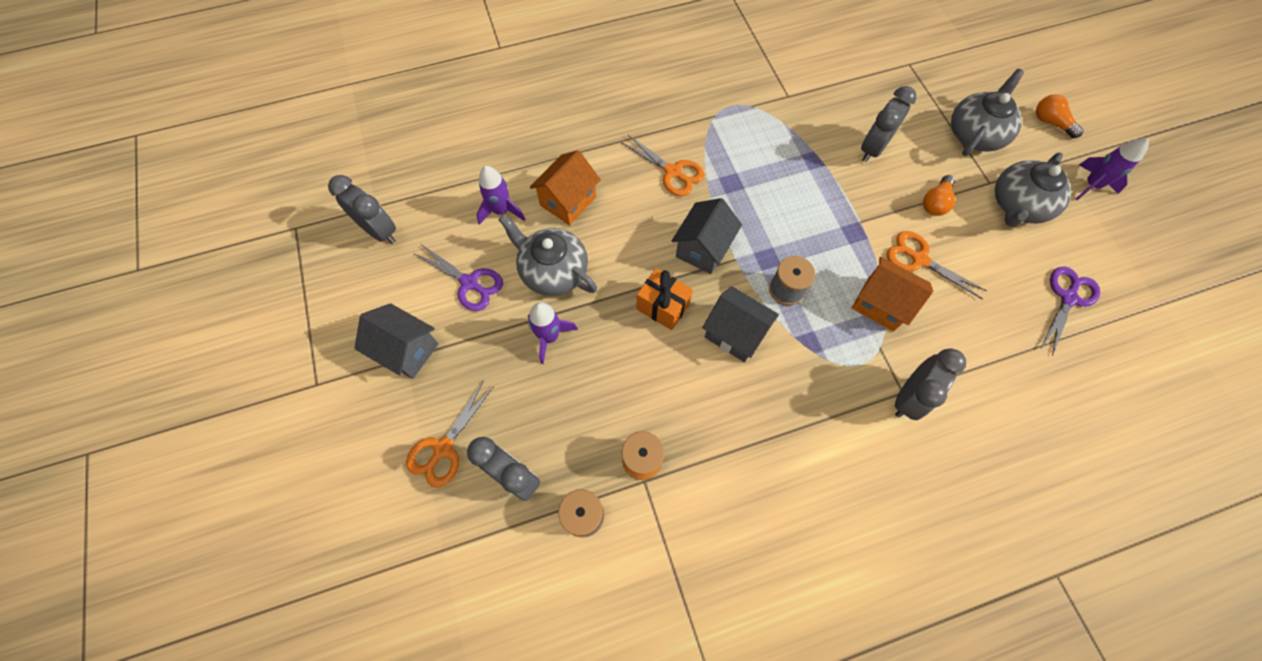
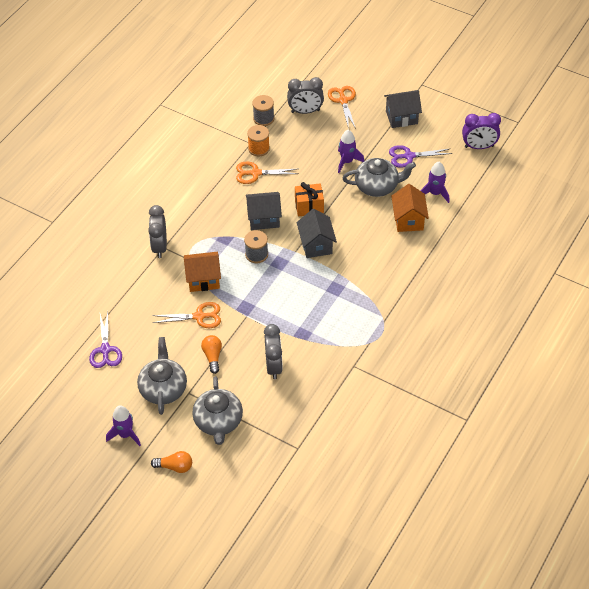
camera: 140 degrees right, 15 degrees down
(379, 231) = (479, 146): grey clock -> purple clock
(673, 172) = (372, 272): orange scissors -> orange scissors (255, 173)

